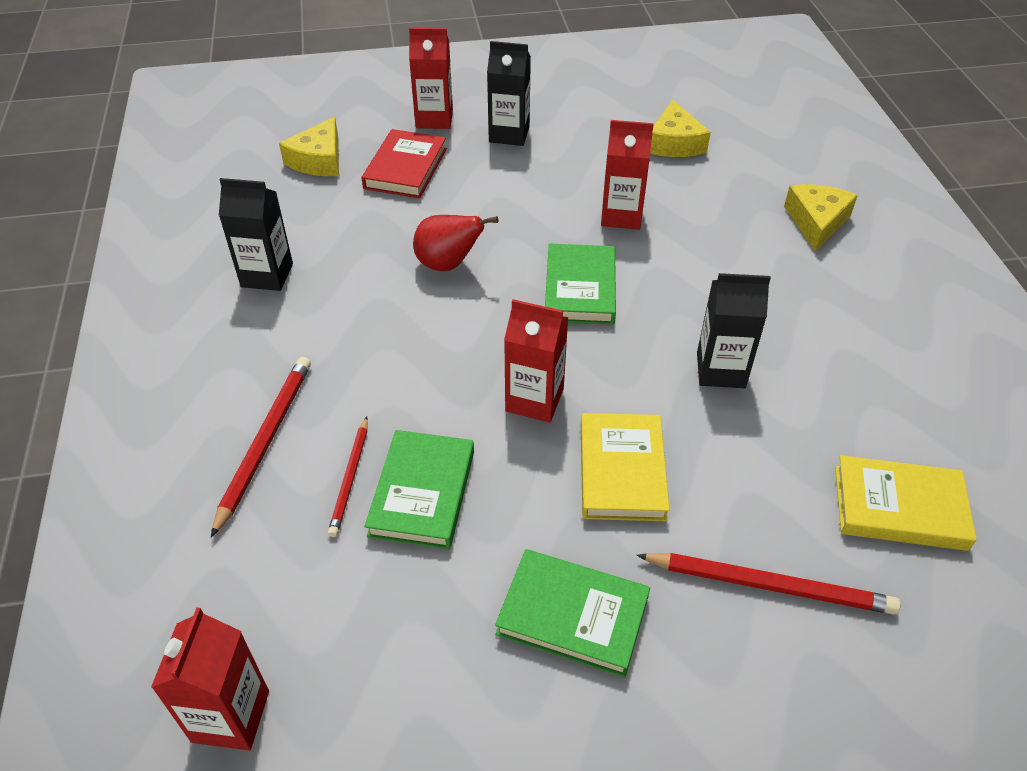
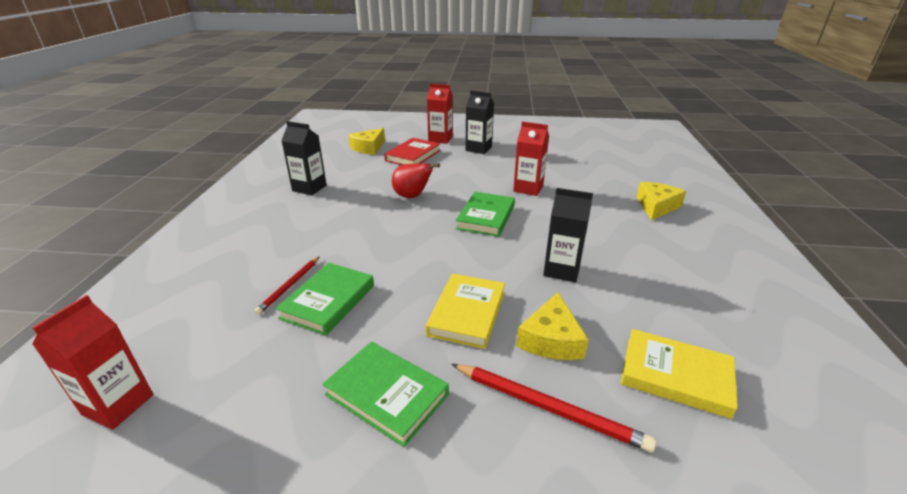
camera: 15 degrees right, 15 degrees down
(265, 442) = (253, 260): red pencil -> none
(534, 400) = (428, 266): red carton -> none
(674, 143) = (575, 162): yellow cheese -> yellow cheese (551, 339)

